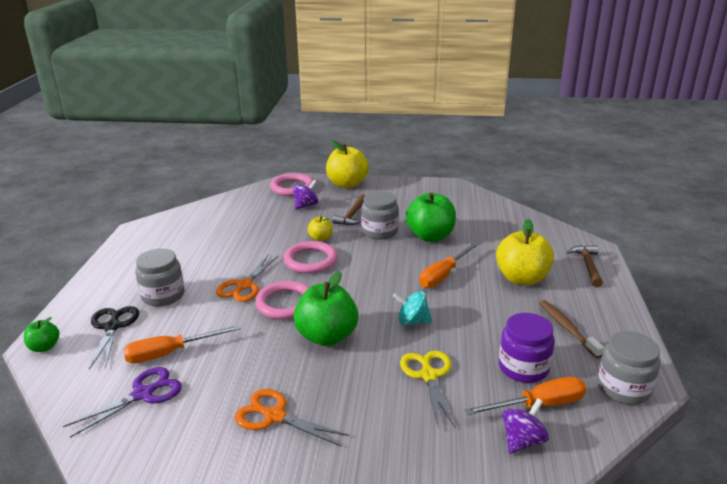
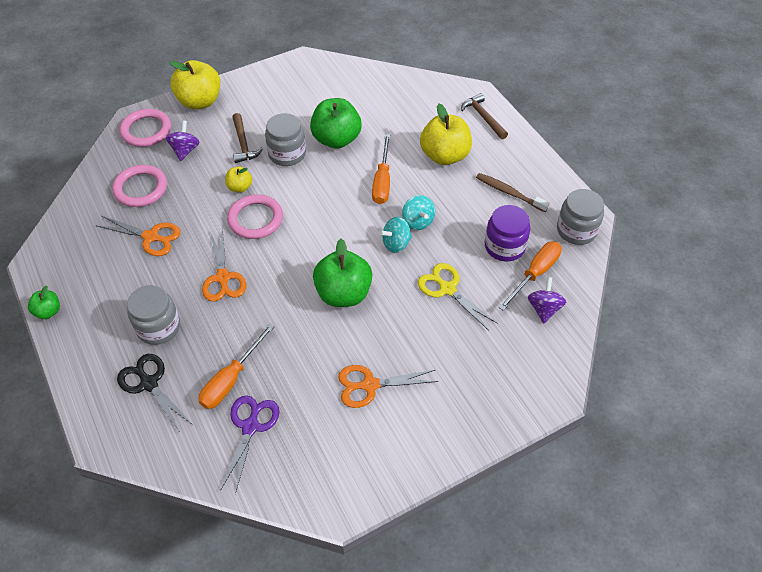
camera: 35 degrees left, 25 degrees up
(44, 347) = (109, 437): green apple -> green apple (48, 311)
(224, 243) = (151, 237): none -> orange scissors
(285, 303) = (279, 278): pink ring -> pink ring (141, 188)
(449, 314) = (418, 222): none -> turquoise spinning top

